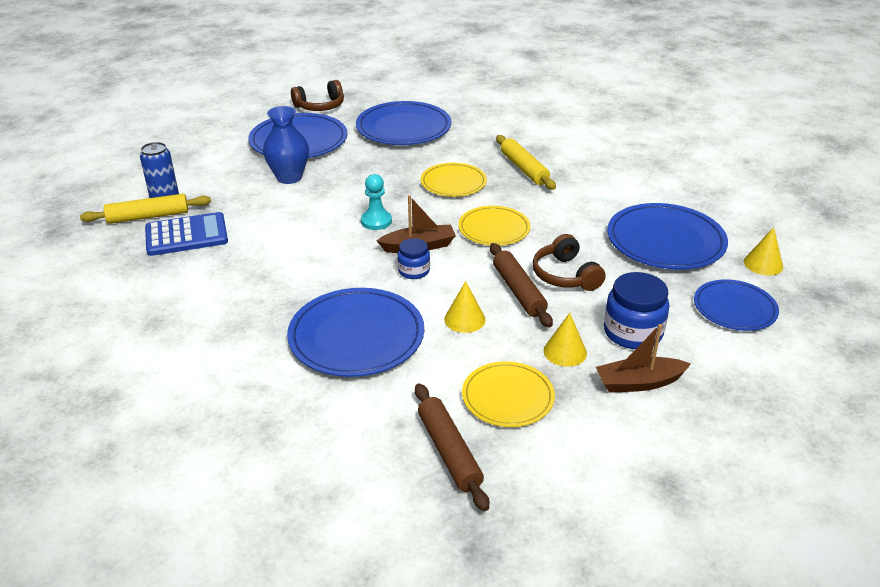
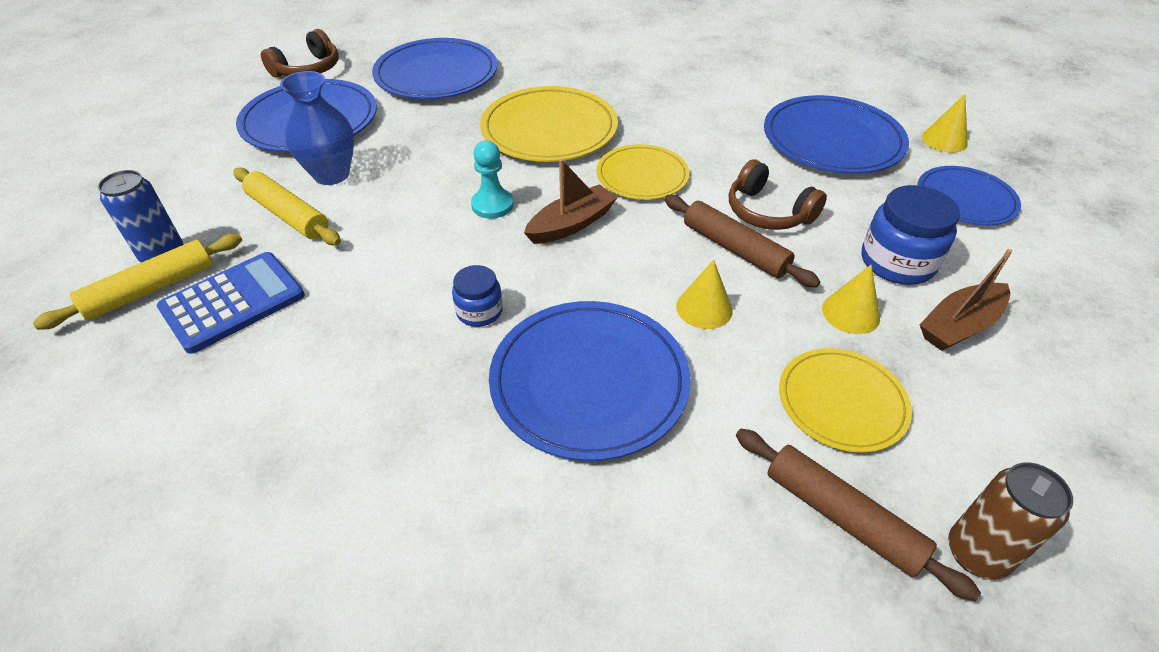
camera: 25 degrees left, 10 degrees up
(414, 271) = (591, 260): blue jar -> blue jar (479, 311)
(453, 183) = (549, 129): yellow plate -> yellow plate, size x1.60
(517, 498) = (976, 553): none -> brown can
(524, 169) = (616, 93): yellow rolling pin -> yellow rolling pin (288, 215)

